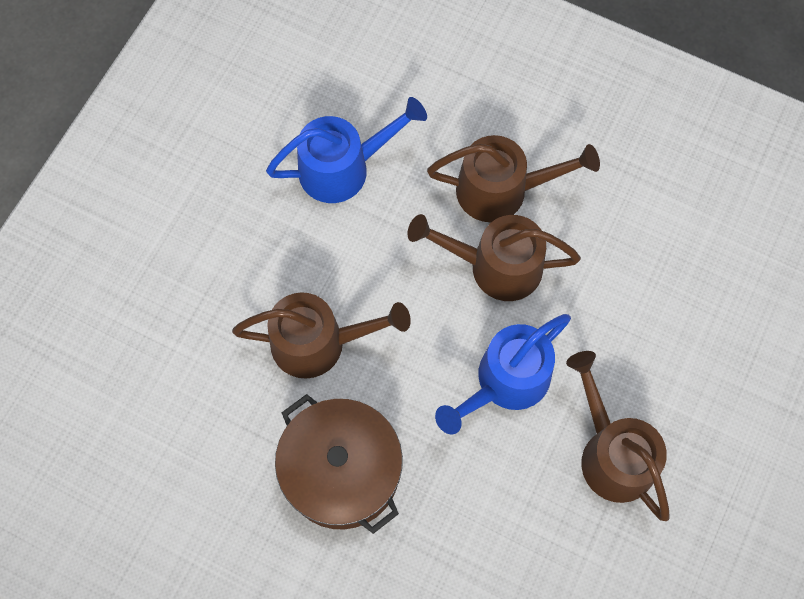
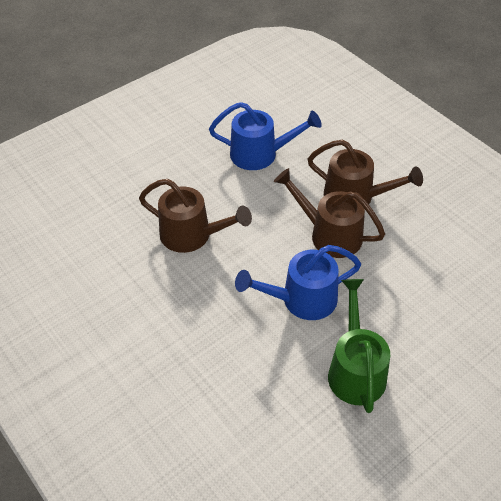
camera: 25 degrees right, 20 degrees down
(341, 471) = (164, 309): brown pot -> none
(611, 453) = (355, 369): brown watering can -> green watering can

